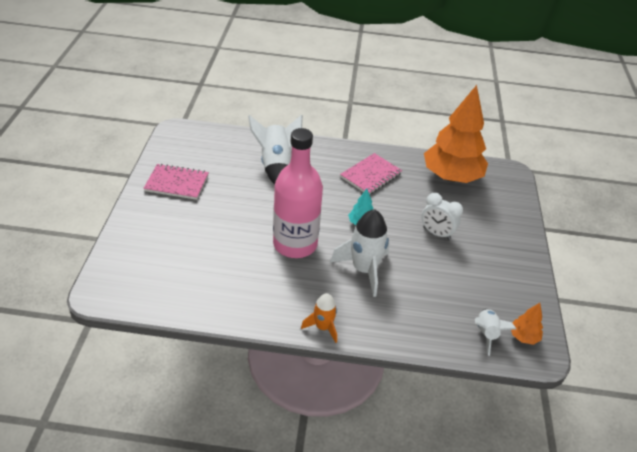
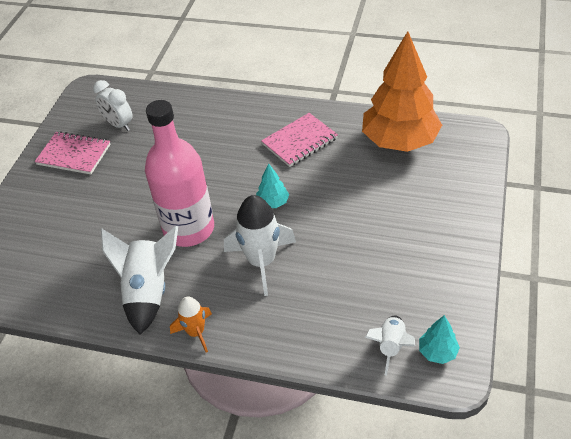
camera: 15 degrees right, 5 degrees up
(276, 165) = (190, 130): white rocket -> white rocket (148, 291)
(436, 233) = (362, 216): white clock -> white clock (119, 125)
(523, 337) = (437, 352): orange tree -> turquoise tree

